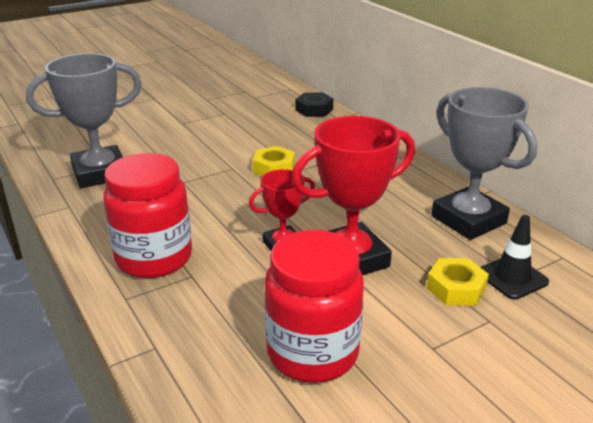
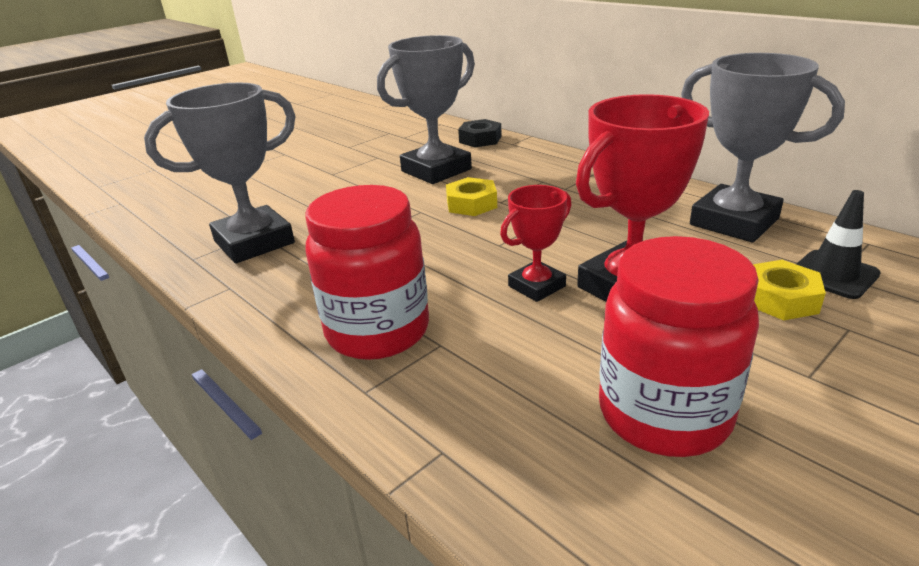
camera: 10 degrees left, 0 degrees up
(263, 133) = (436, 170): none -> grey trophy

